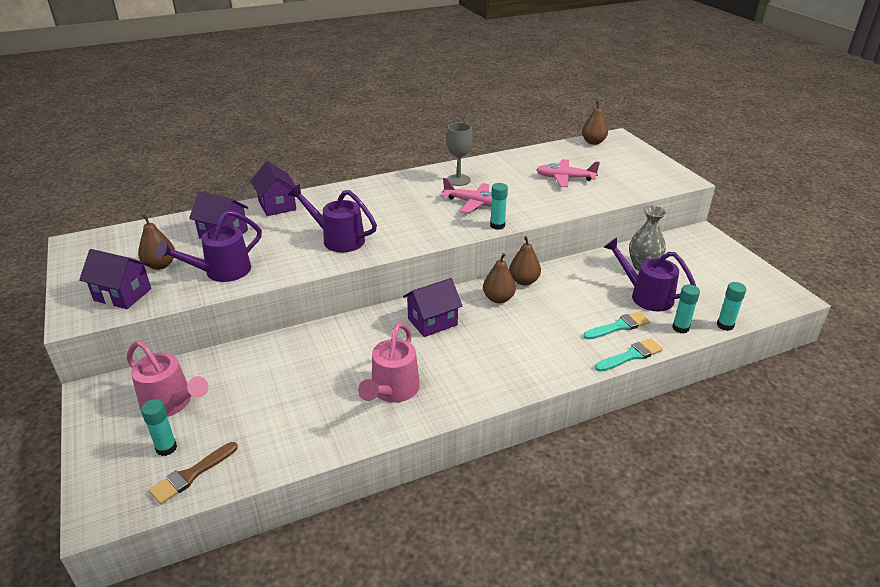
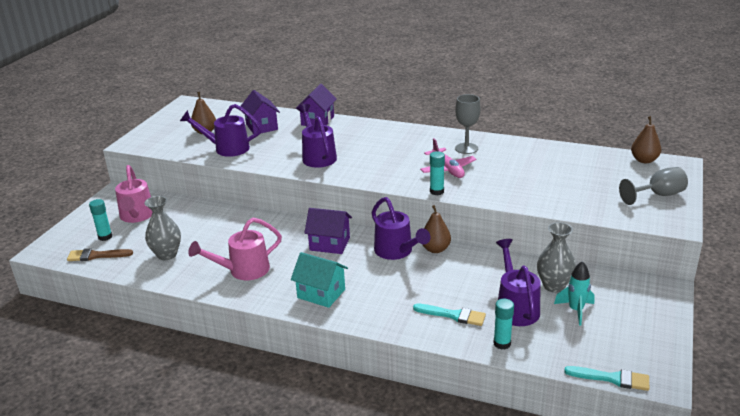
camera: 45 degrees right, 5 degrees down
(122, 295) = (165, 140): purple house -> none
(282, 423) = (167, 254): none -> grey vase
(497, 369) = (321, 293): none -> turquoise house
(498, 299) = (397, 251): brown pear -> purple watering can
(565, 178) = (558, 179): pink plane -> none
(631, 355) = (426, 338): turquoise brush -> turquoise brush (612, 378)
(642, 164) = (658, 195): none -> grey goblet
(682, 277) = (575, 310): none -> turquoise rocket
(725, 325) = (546, 363): turquoise glue stick -> none

